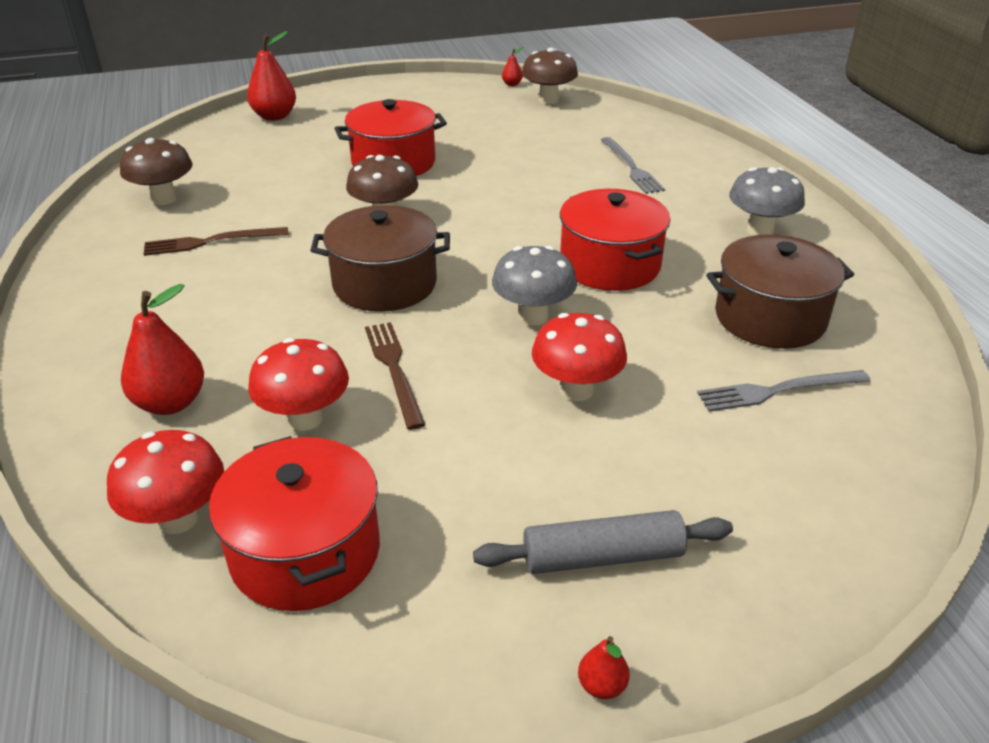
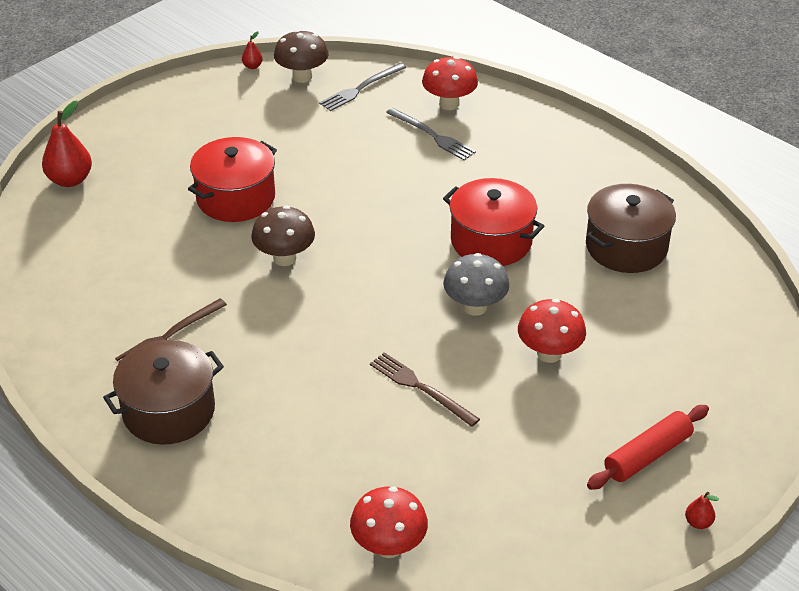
camera: 30 degrees left, 5 degrees up
(164, 199) = (76, 309): brown mushroom -> none
(170, 403) = (295, 477): red pear -> none
(305, 418) = (398, 448): red mushroom -> red mushroom (449, 104)
(305, 552) = (485, 529): red pot -> none
(385, 284) = (346, 321): brown pot -> brown pot (169, 411)
(602, 557) = (647, 455): grey rolling pin -> red rolling pin
(760, 230) = (569, 168): grey mushroom -> none
(778, 391) = (667, 303): grey fork -> grey fork (361, 88)

